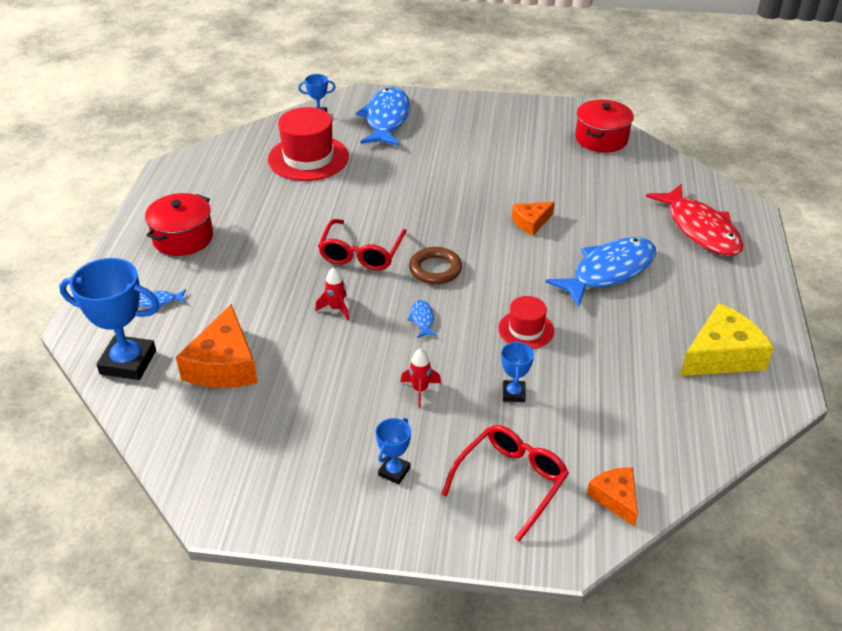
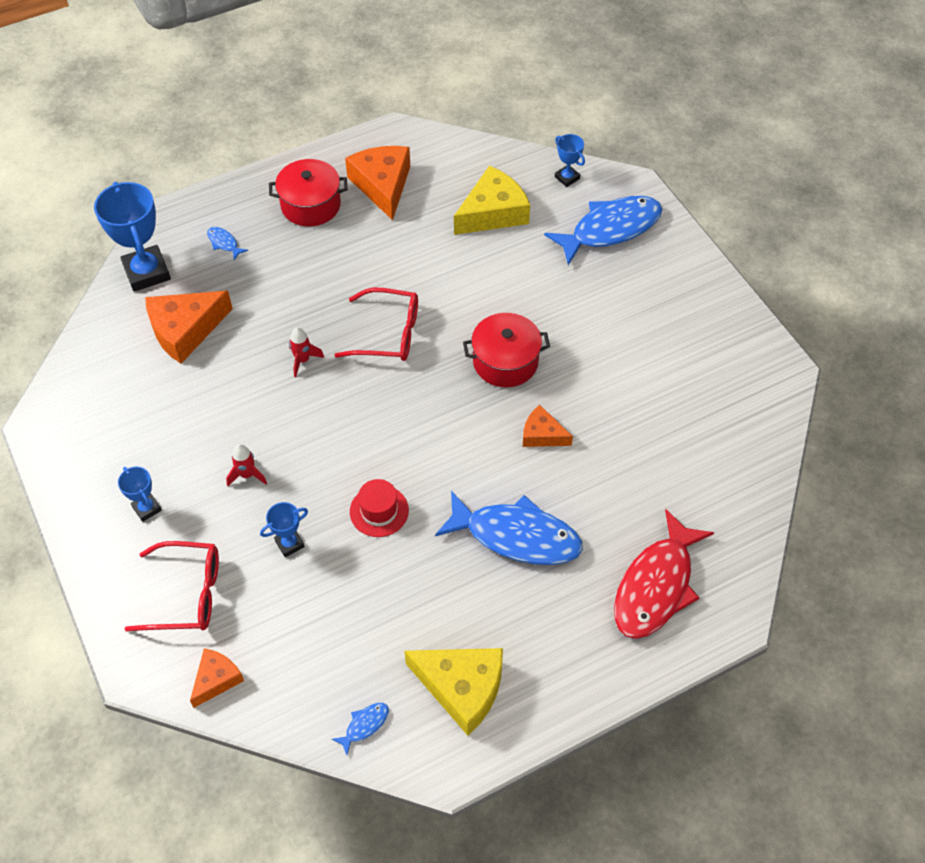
camera: 55 degrees right, 15 degrees up
(213, 195) = (382, 185): none -> orange cheese
(308, 158) = (493, 212): red hat -> yellow cheese
(361, 253) = (388, 334): red glasses -> red glasses turned 150 degrees counterclockwise
(394, 471) = (147, 508): blue trophy -> blue trophy turned 60 degrees clockwise
(422, 319) = (335, 427): blue fish -> blue fish (364, 725)
(435, 269) = (409, 399): brown ring -> none
(601, 139) = (747, 421): red pot -> red pot (505, 361)

